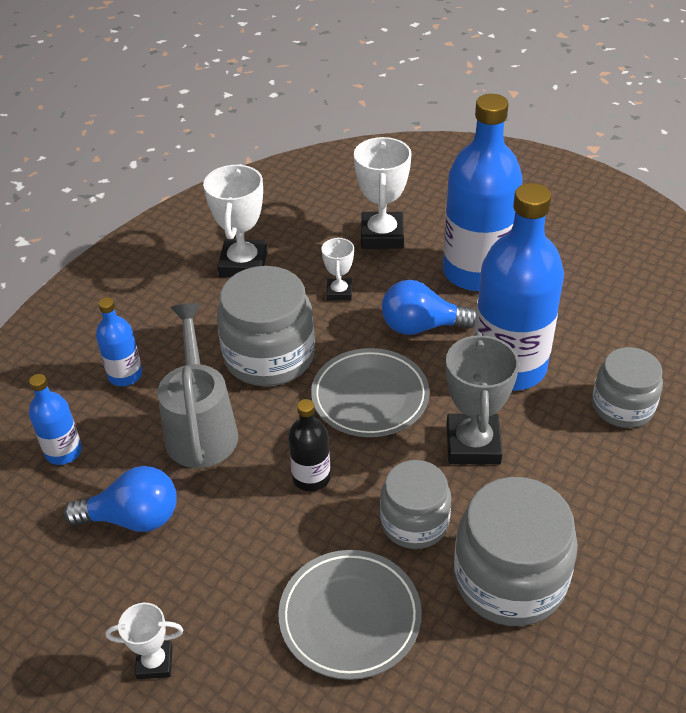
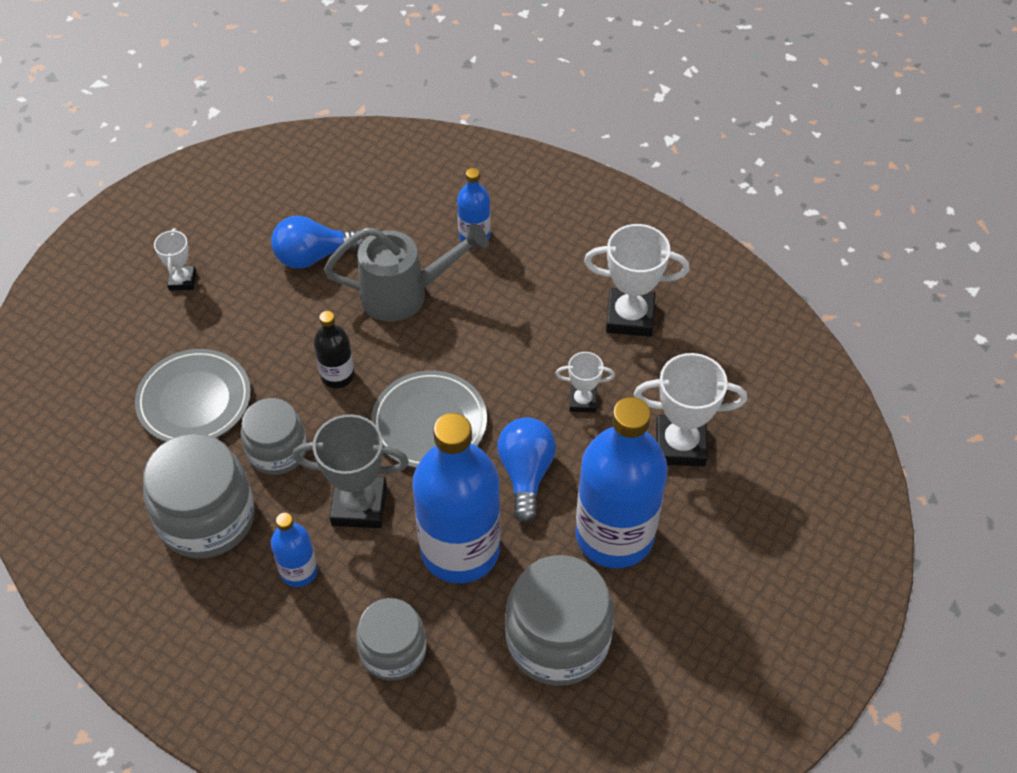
camera: 90 degrees right, 10 degrees up
(63, 451) = (389, 204): blue bottle -> blue bottle (299, 571)
(133, 518) = (313, 256): blue light bulb -> blue light bulb turned 75 degrees clockwise
(269, 356) = (491, 342): grey jar -> grey jar (557, 639)

